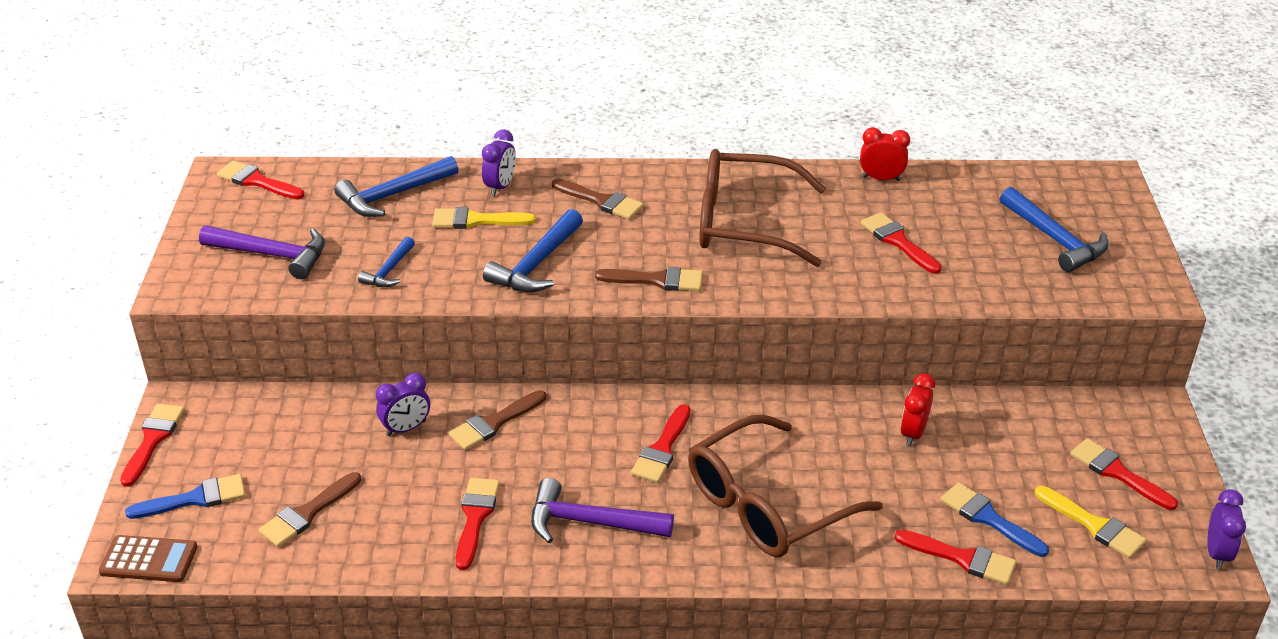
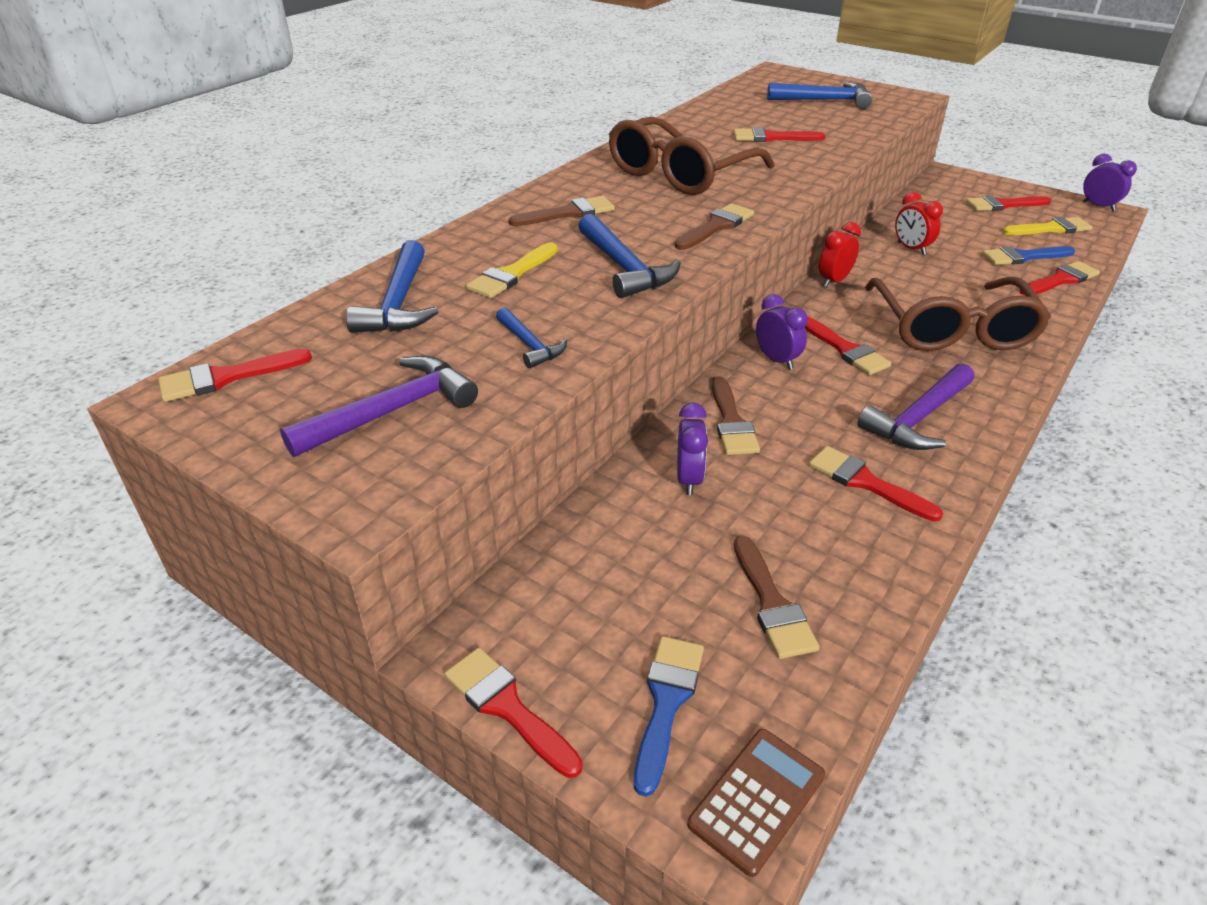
camera: 55 degrees left, 0 degrees up
(500, 187) = (475, 247): purple clock -> purple clock (776, 360)
(881, 178) = (688, 120): red clock -> red clock (834, 281)

